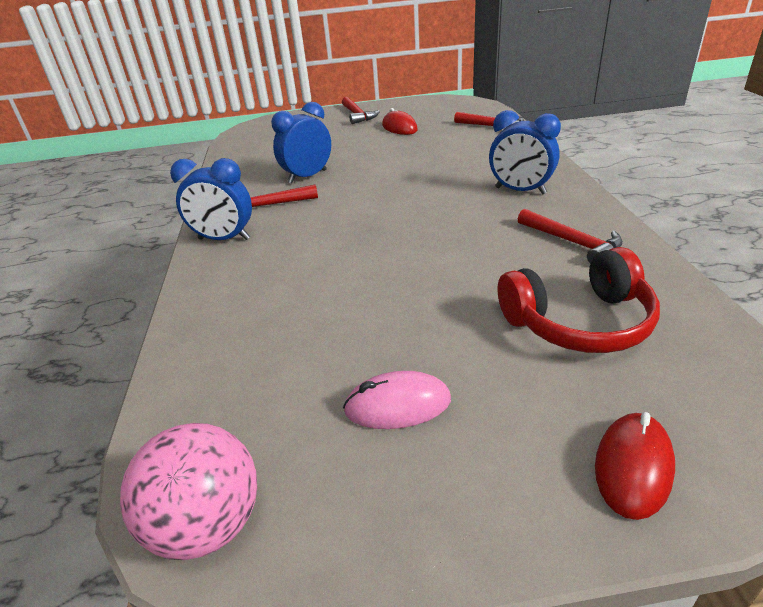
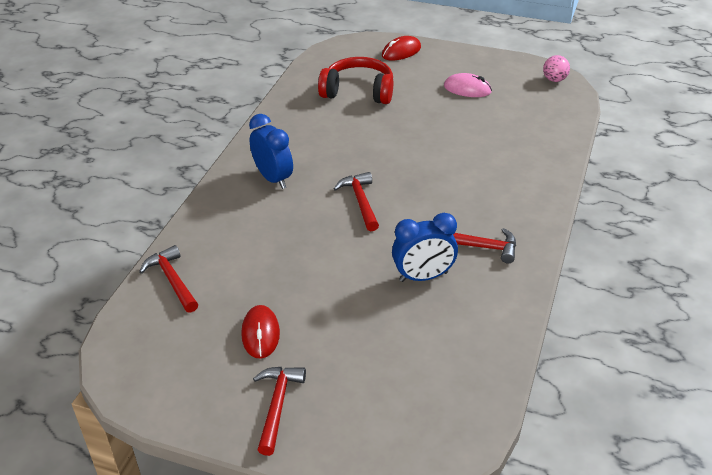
camera: 155 degrees left, 5 degrees up
(208, 524) = (554, 80): pink ball -> pink ball, size x0.58
(224, 239) = (526, 219): blue clock -> none
(572, 242) = (302, 127): red hammer -> red hammer (360, 201)

